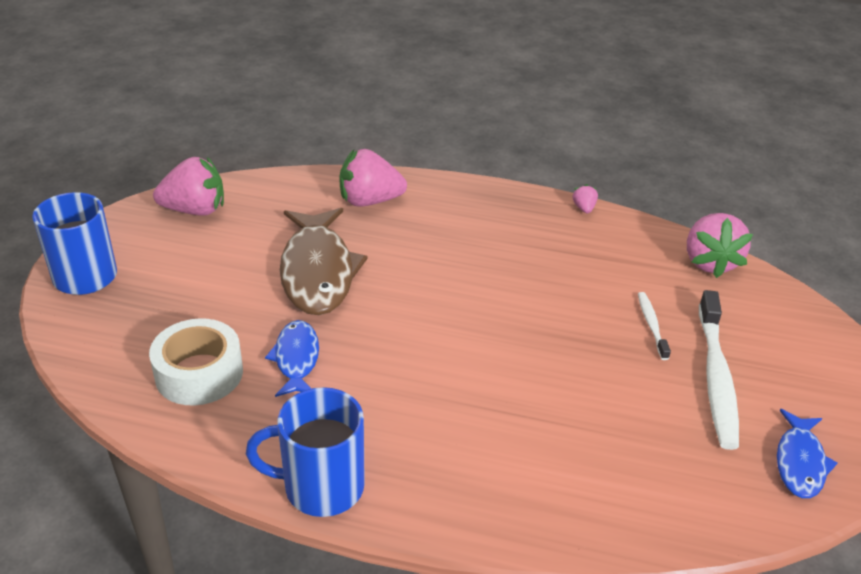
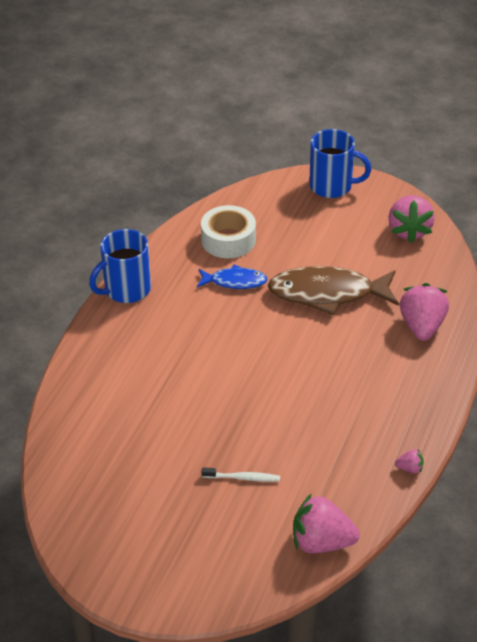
camera: 100 degrees right, 5 degrees up
(321, 487) = (126, 290): blue mug -> blue mug turned 135 degrees counterclockwise
(716, 377) = (178, 502): white toothbrush -> none
(800, 462) = (88, 525): blue fish -> none

